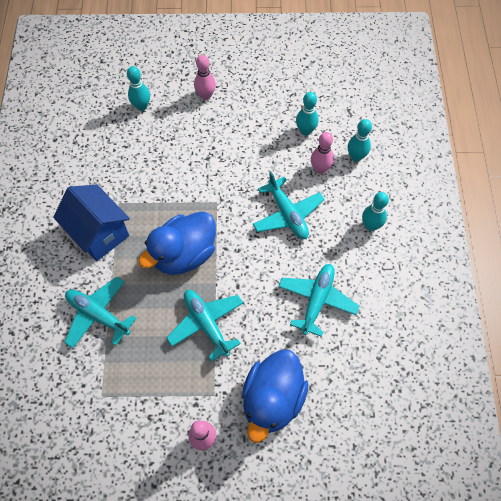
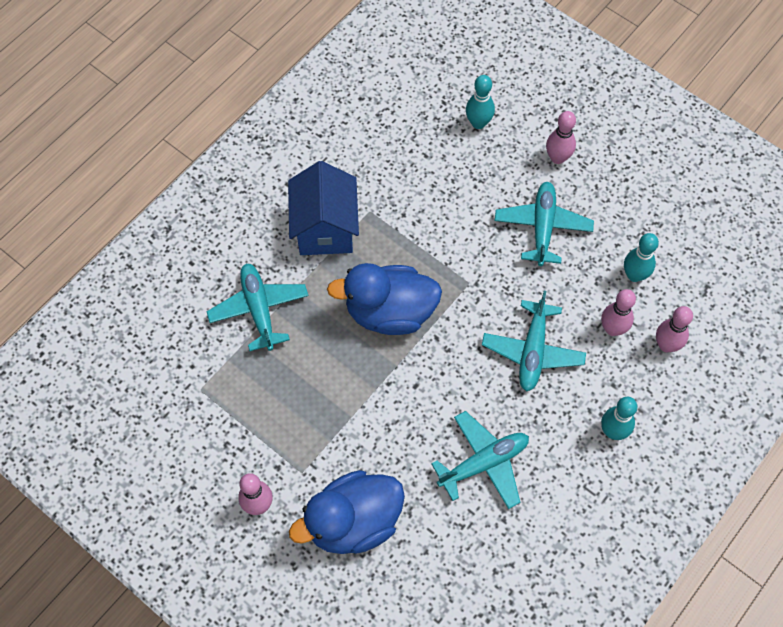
camera: 40 degrees right, 0 degrees up
(206, 324) = (352, 399): turquoise plane -> turquoise plane (542, 227)
(356, 157) = (666, 345): turquoise bowling pin -> pink bowling pin

